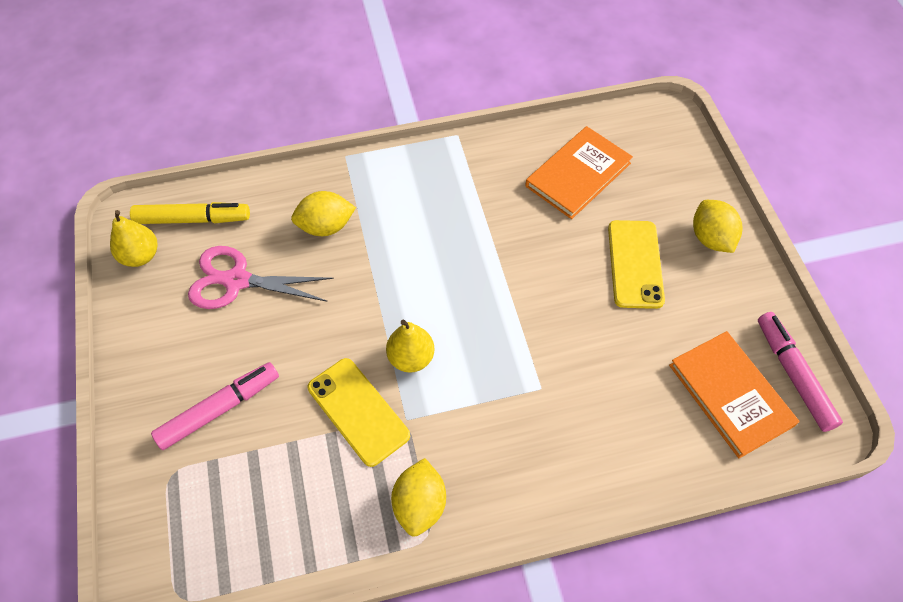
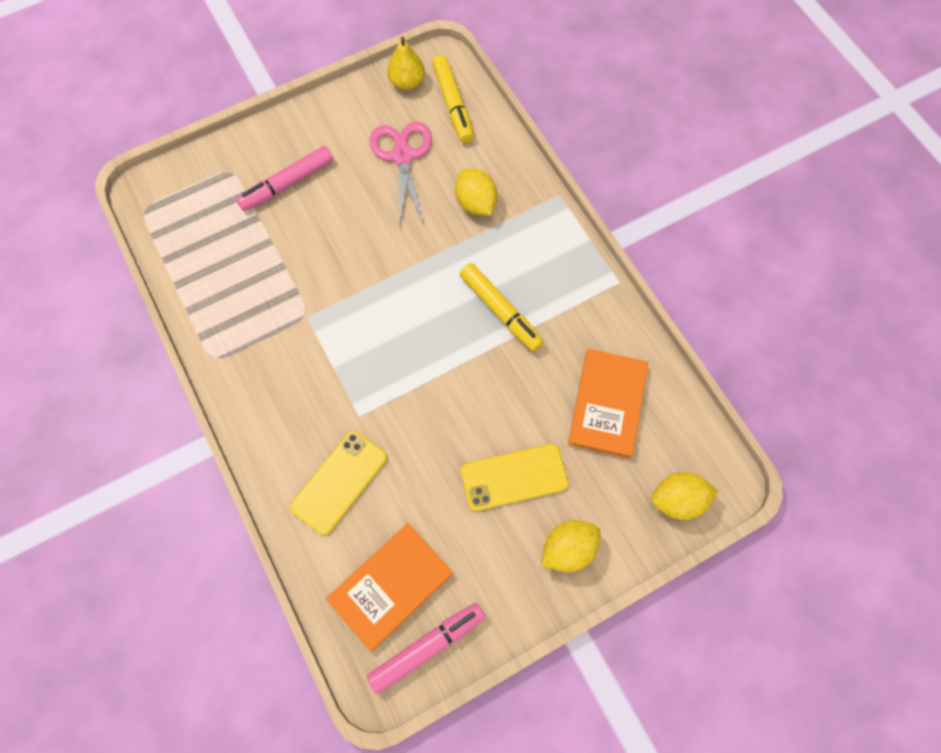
camera: 75 degrees right, 10 degrees up
(219, 409) = (287, 184): pink marker -> pink marker turned 105 degrees clockwise
(358, 411) = (306, 279): yellow phone -> yellow phone (339, 482)
(411, 358) = (363, 305): yellow pear -> none
(420, 504) = (237, 345): yellow lemon -> yellow lemon (678, 500)
(457, 234) = (500, 311): none -> yellow marker
(578, 174) = (607, 404): orange book -> orange book turned 75 degrees clockwise

